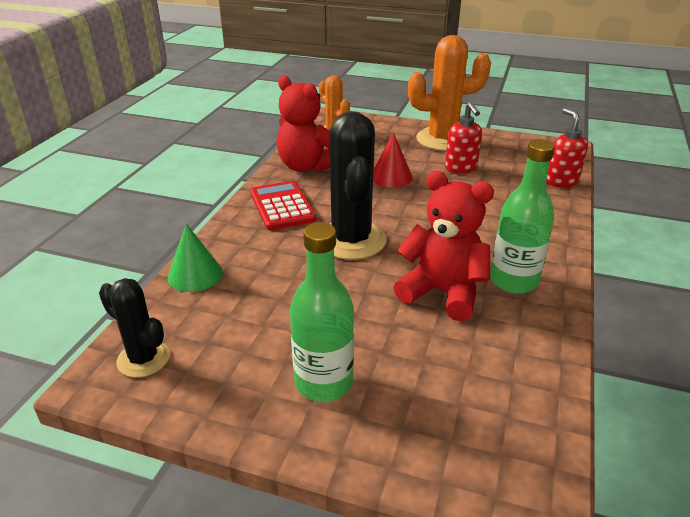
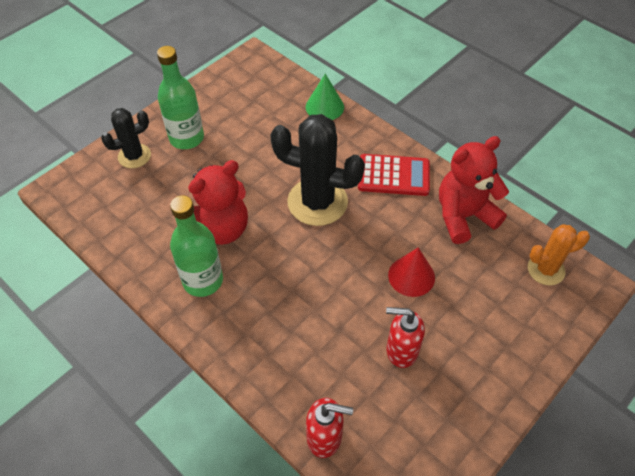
camera: 115 degrees right, 20 degrees up
(143, 359) = (257, 73): black cactus -> black cactus (134, 156)
(442, 140) = (484, 373): orange cactus -> none

